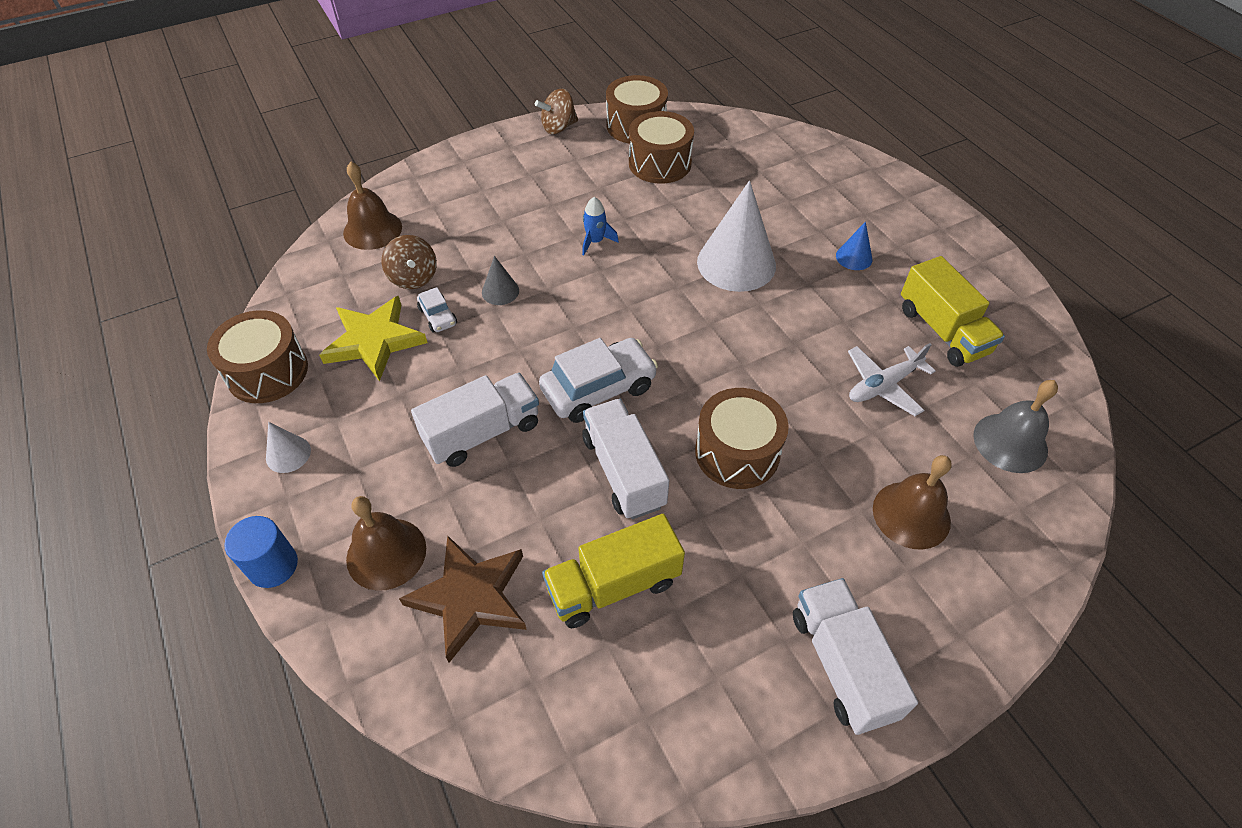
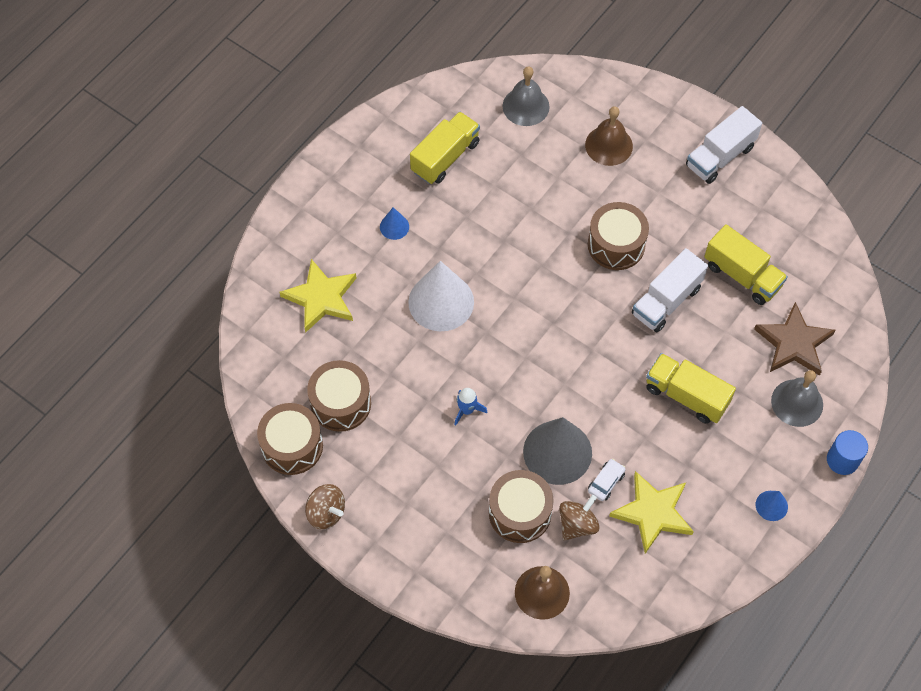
camera: 115 degrees left, 10 degrees up
(267, 372) = (720, 569): brown drum -> brown drum (520, 513)
(288, 454) = (771, 505): white cone -> blue cone
(386, 553) = (797, 402): brown bell -> grey bell
(482, 433) = (686, 396): white truck -> yellow truck
(500, 291) = (557, 452): grey cone -> grey cone, size x2.17
(599, 389) = (611, 343): white car -> none
(786, 182) = (321, 298): none -> yellow star
(883, 385) = (515, 180): white plane -> none

